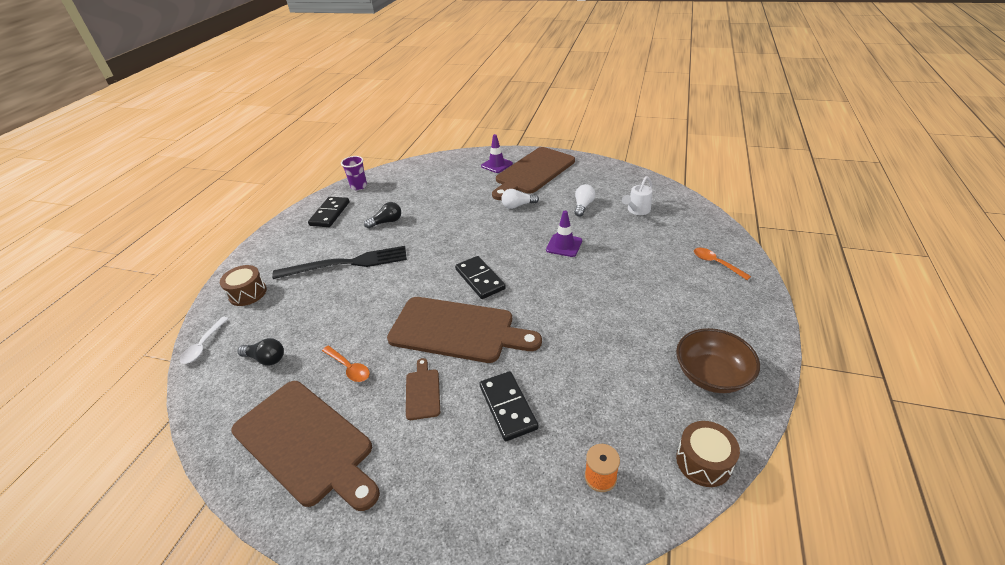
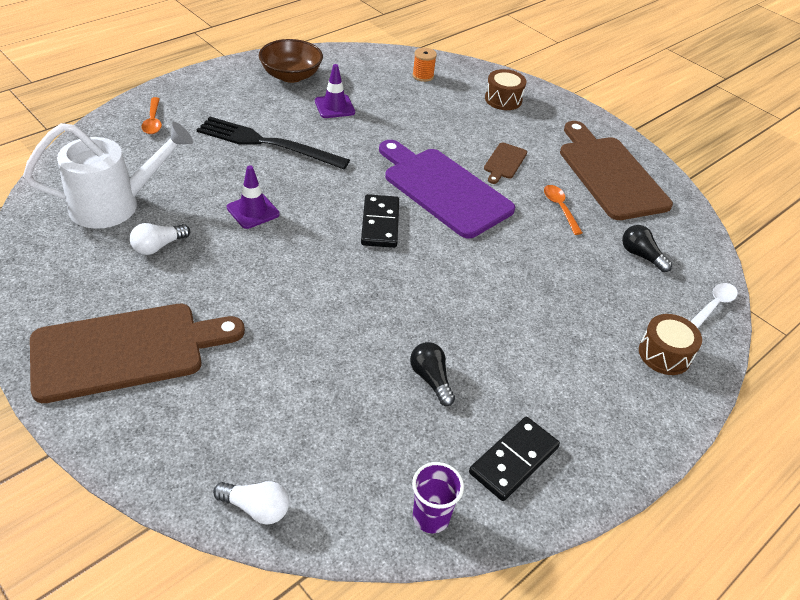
camera: 155 degrees left, 5 degrees up
(347, 263) = (521, 331): black fork -> black fork (267, 143)
(386, 222) = (431, 379): black light bulb -> black light bulb turned 60 degrees clockwise
(457, 330) = (444, 189): brown cutting board -> purple cutting board
(496, 165) = (152, 411): purple traffic cone -> purple traffic cone (334, 107)
(508, 407) = (447, 125): black domino -> none
(518, 205) = (230, 297): white light bulb -> white light bulb (256, 508)
(637, 210) = (115, 205): white watering can -> white watering can, size x1.97
(703, 462) = (358, 55): brown drum -> brown drum (503, 99)

